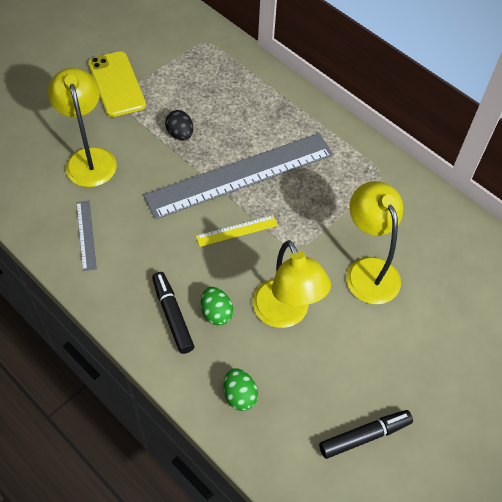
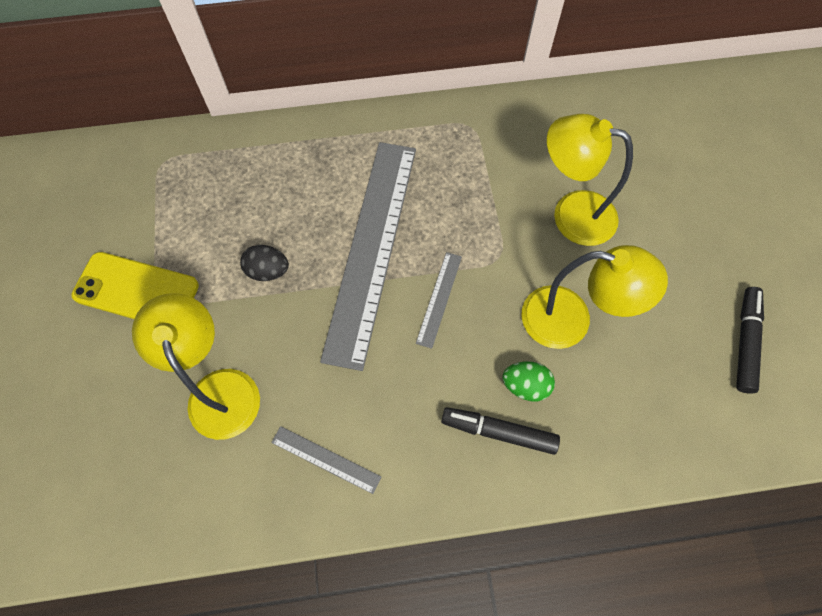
camera: 50 degrees left, 10 degrees up
(89, 158) = (219, 389): yellow lamp -> yellow lamp turned 45 degrees clockwise
(237, 231) = (439, 299): yellow ruler -> grey ruler
(239, 395) = (635, 426): green egg -> none

